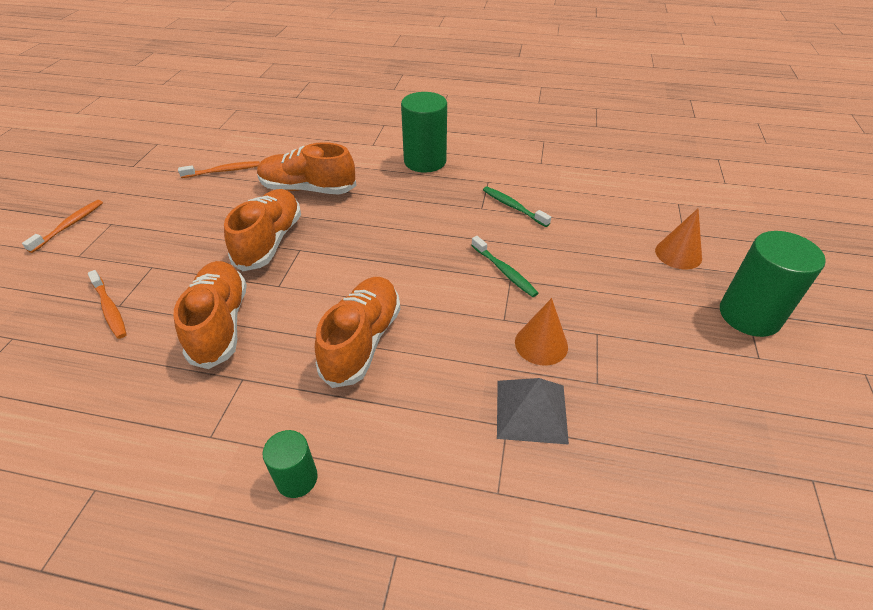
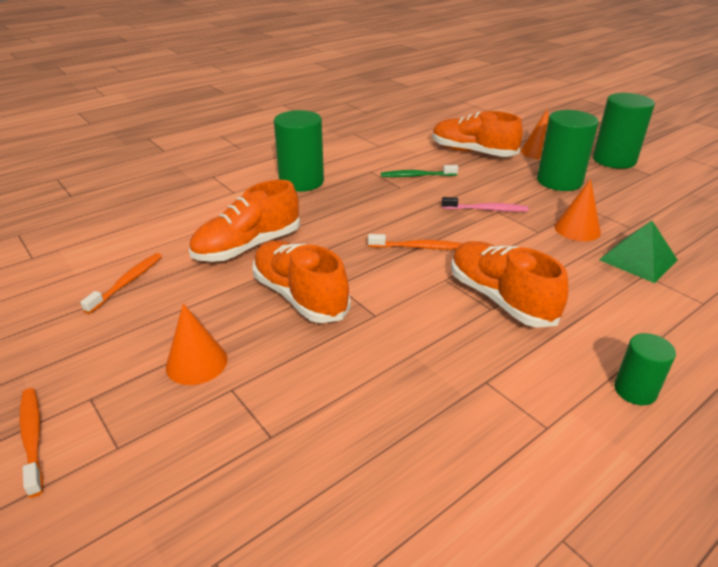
camera: 50 degrees left, 10 degrees down
(110, 309) = (269, 446): orange toothbrush -> orange toothbrush (417, 247)
(166, 240) = (196, 363): none -> orange cone
(220, 324) = (392, 369): orange shoe -> orange shoe (472, 152)
(504, 271) = (486, 209): green toothbrush -> pink toothbrush
(531, 411) = (638, 259): grey pyramid -> green pyramid
(630, 294) = (559, 181): none -> green cylinder

